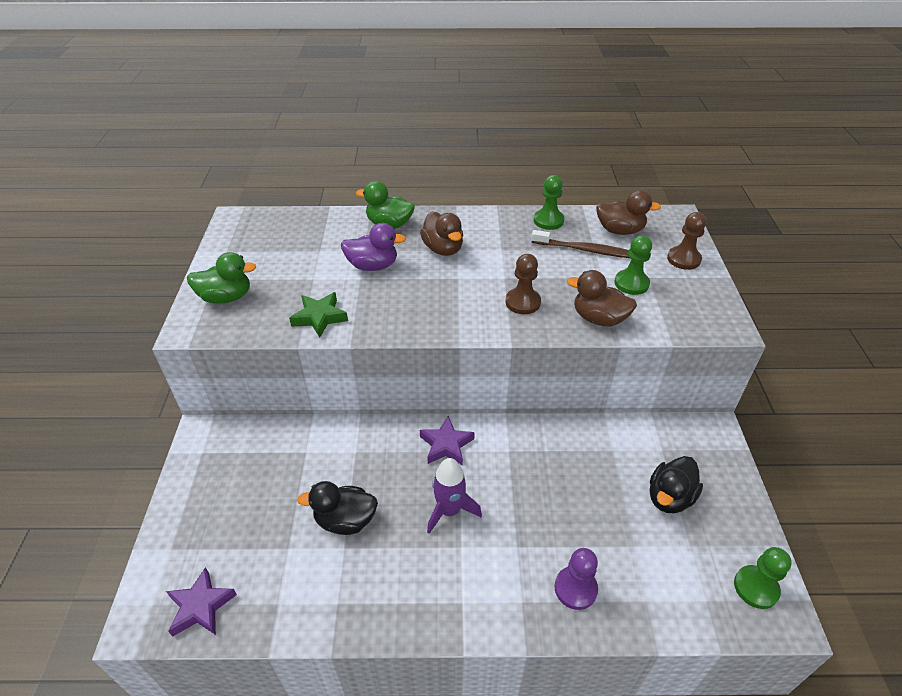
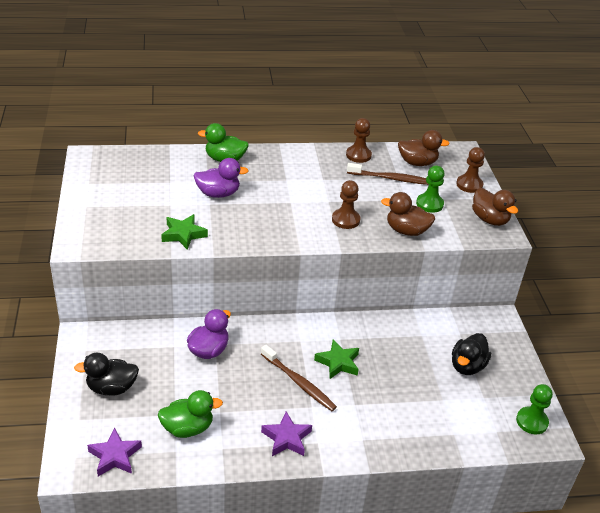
camera: 10 degrees left, 5 degrees down
(226, 297) = (100, 221): green duck -> green duck (188, 428)
(345, 520) = (217, 393): black duck -> black duck (111, 388)
(346, 459) = (209, 350): none -> purple duck
(443, 249) = (274, 179): brown duck -> brown duck (489, 219)
(446, 445) = (289, 336): purple star -> purple star (286, 438)
(449, 510) = (299, 383): purple rocket -> brown toothbrush
(502, 484) = (338, 362): none -> green star
(548, 221) = (358, 155): green pawn -> brown pawn
(575, 588) = (401, 429): purple pawn -> none

